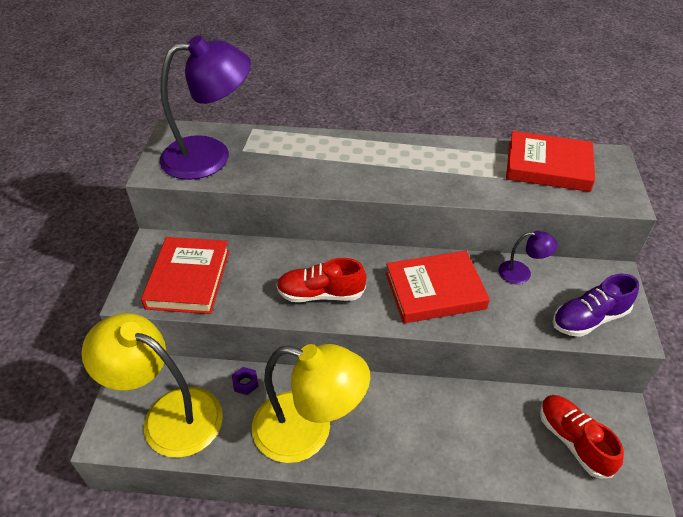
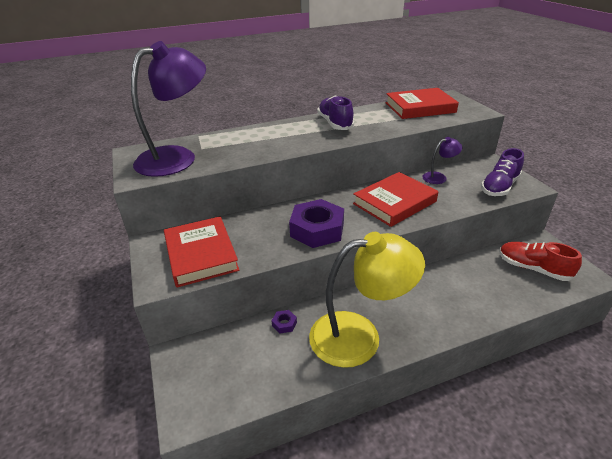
camera: 25 degrees left, 10 degrees down
(169, 414) = (234, 373): yellow lamp -> none
(321, 294) = (317, 229): red shoe -> purple nut
(416, 159) = (335, 123): none -> purple shoe

